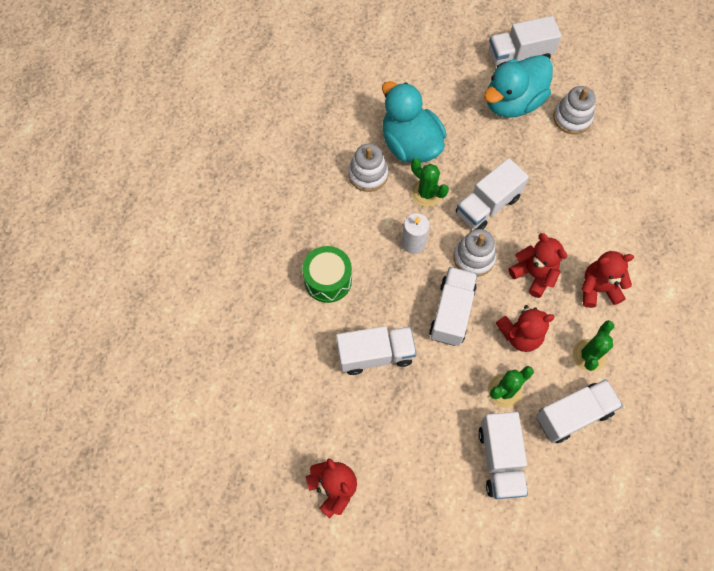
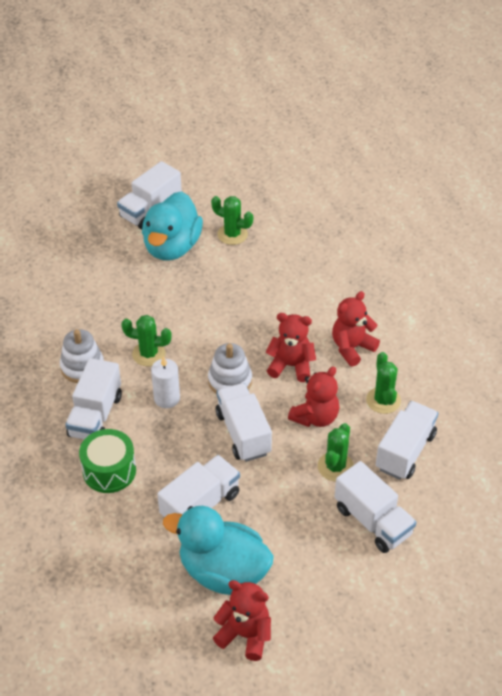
camera: 35 degrees left, 20 degrees down
(410, 144) = (104, 324): turquoise duck -> turquoise duck (223, 571)
(487, 205) = (210, 335): white truck -> white truck (95, 416)
(572, 118) = (232, 234): white stacking toy -> green cactus

